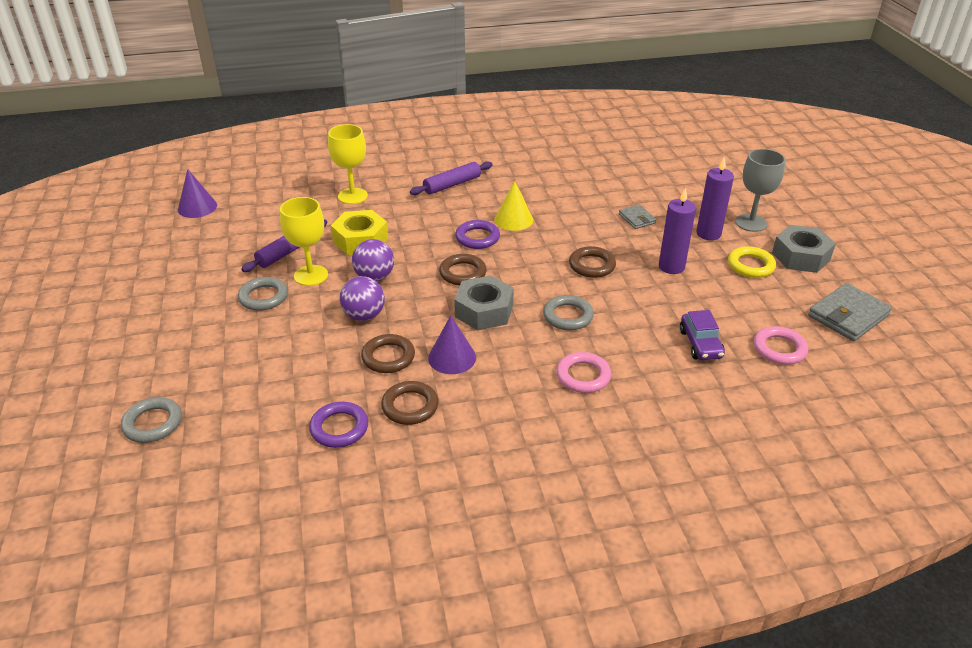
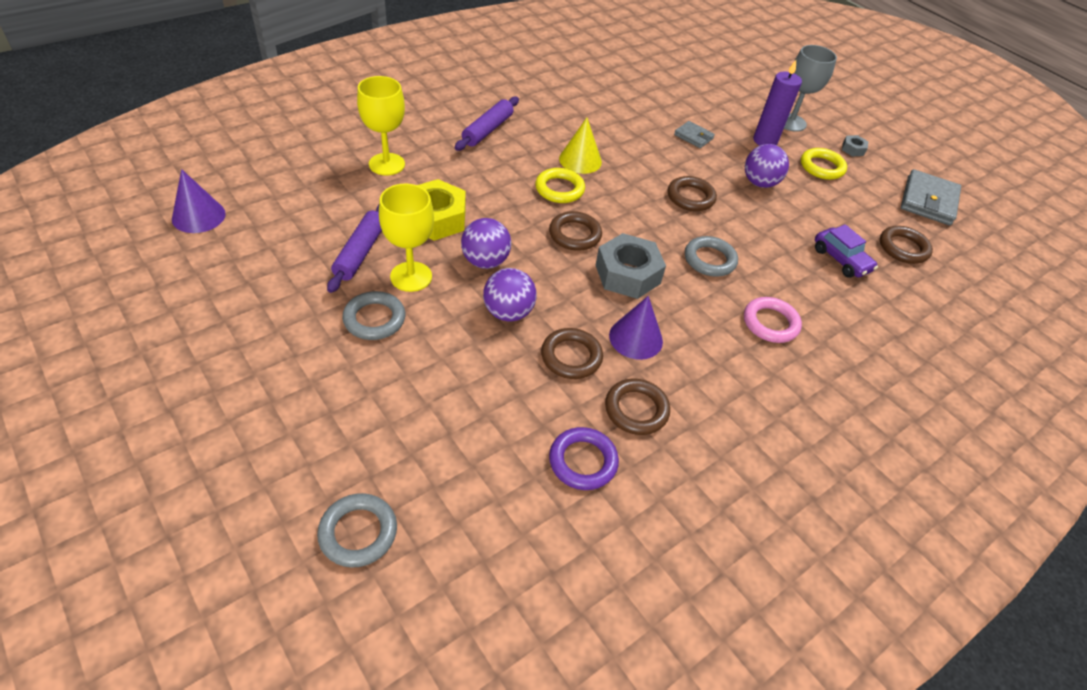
camera: 30 degrees left, 10 degrees up
(477, 238) = (559, 189): purple ring -> yellow ring
(671, 267) = (759, 183): purple candle -> purple ball
(779, 349) = (903, 248): pink ring -> brown ring
(801, 256) = (853, 149): grey nut -> grey nut, size x0.47

